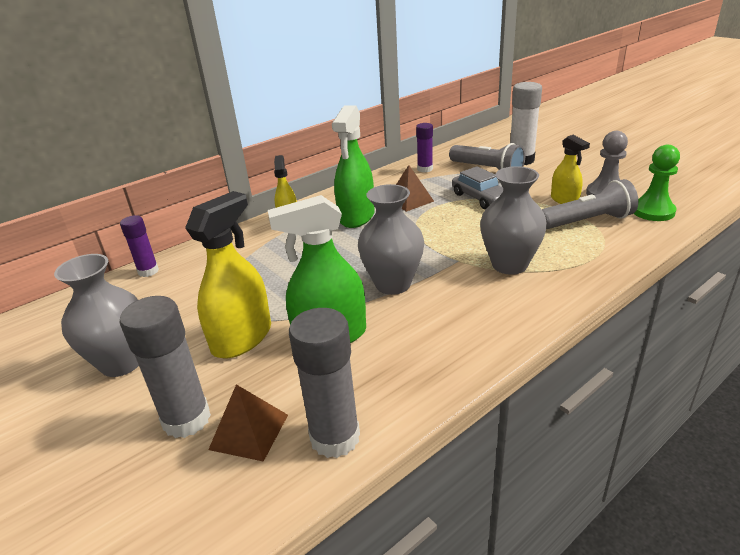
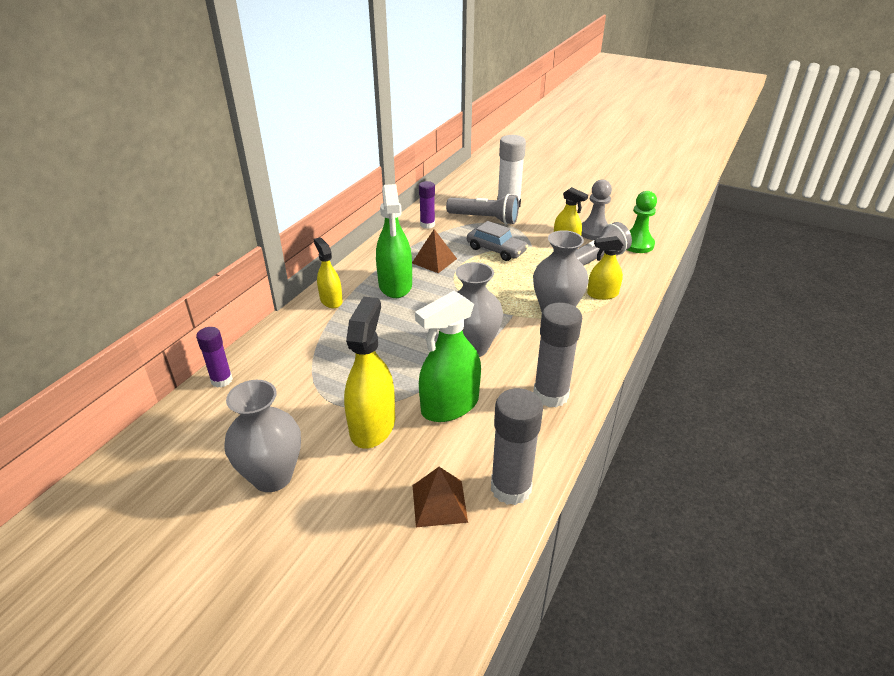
camera: 25 degrees left, 5 degrees up
(186, 419) = (377, 508): grey glue stick -> grey glue stick (550, 395)
(577, 255) = (602, 294): none -> yellow spray bottle

